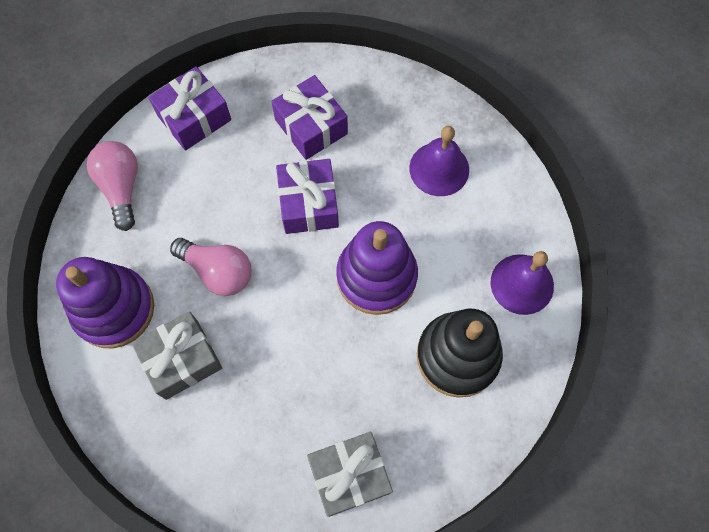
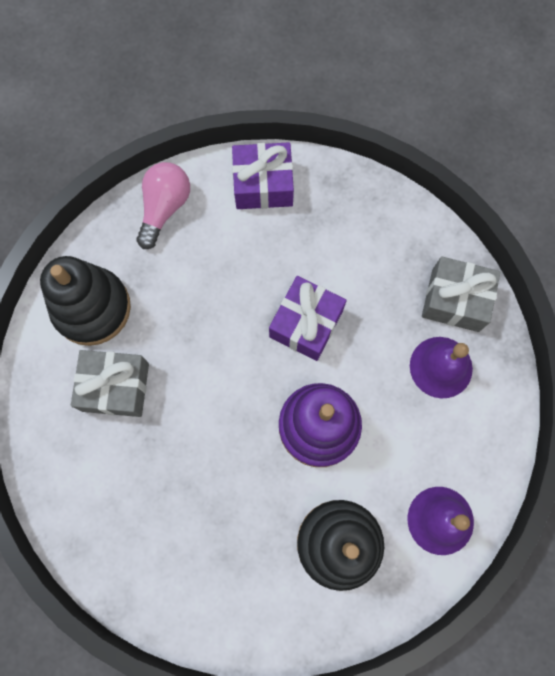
camera: 35 degrees right, 5 degrees up
(114, 309) = (92, 308): purple stacking toy -> black stacking toy
(218, 271) = (193, 332): pink light bulb -> none
(311, 126) = (355, 255): purple gift -> none
(349, 475) = (180, 578): grey gift -> grey gift (455, 300)

